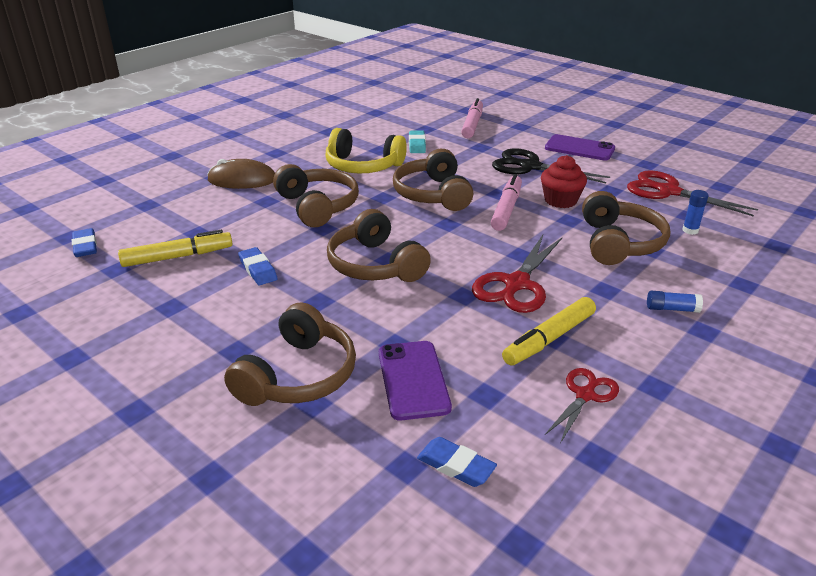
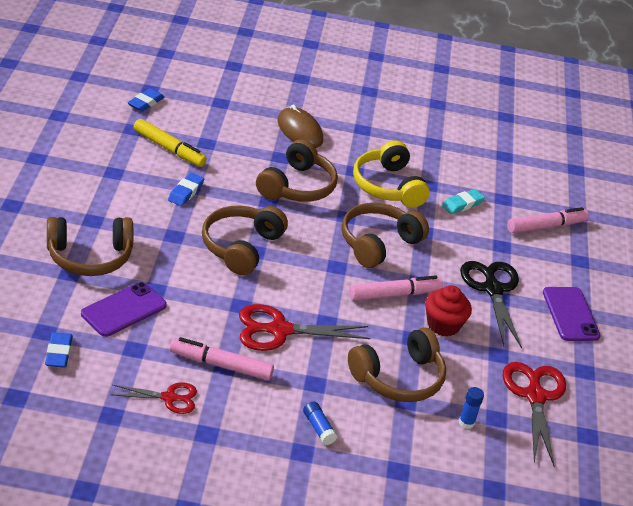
camera: 50 degrees right, 5 degrees up
(549, 339) = (221, 365): yellow marker -> pink marker

